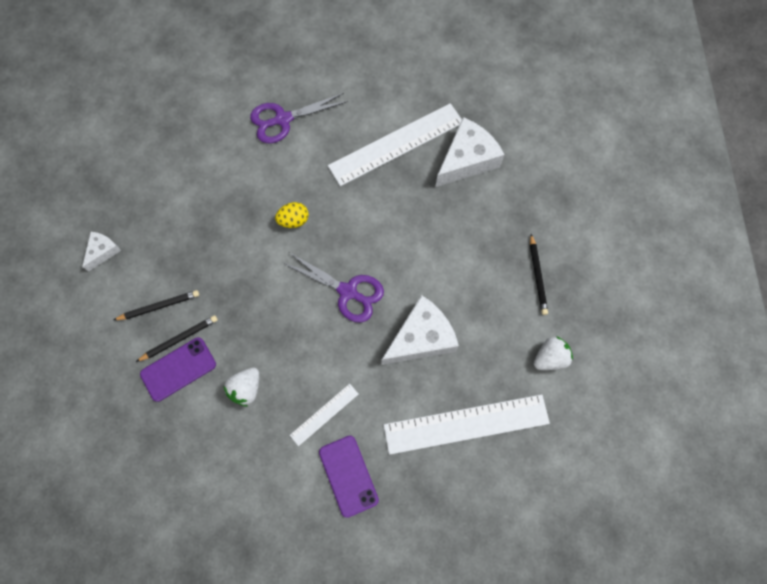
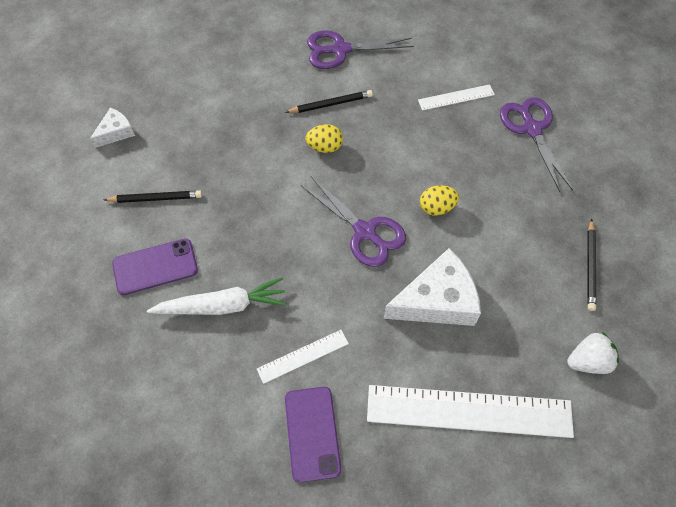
camera: 15 degrees right, 10 degrees down
(180, 339) = (166, 236): black pencil -> black pencil (331, 104)
(246, 388) = (222, 306): white strawberry -> white carrot
(396, 144) = (456, 97): white ruler -> white ruler, size x0.48
(402, 254) = (437, 207): none -> yellow egg
(467, 160) = (532, 129): white cheese -> purple scissors

